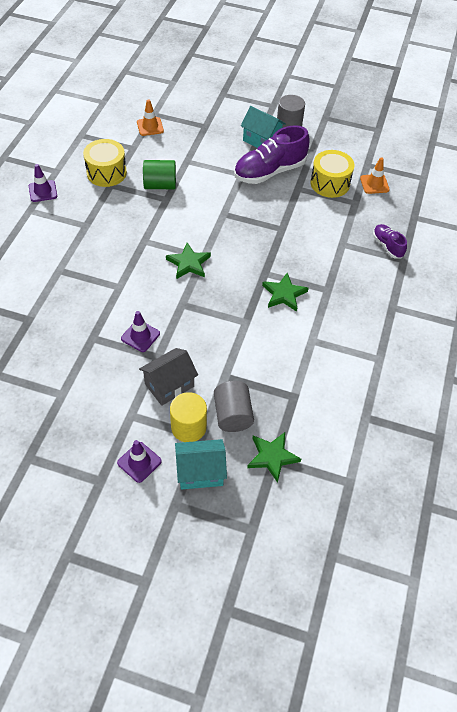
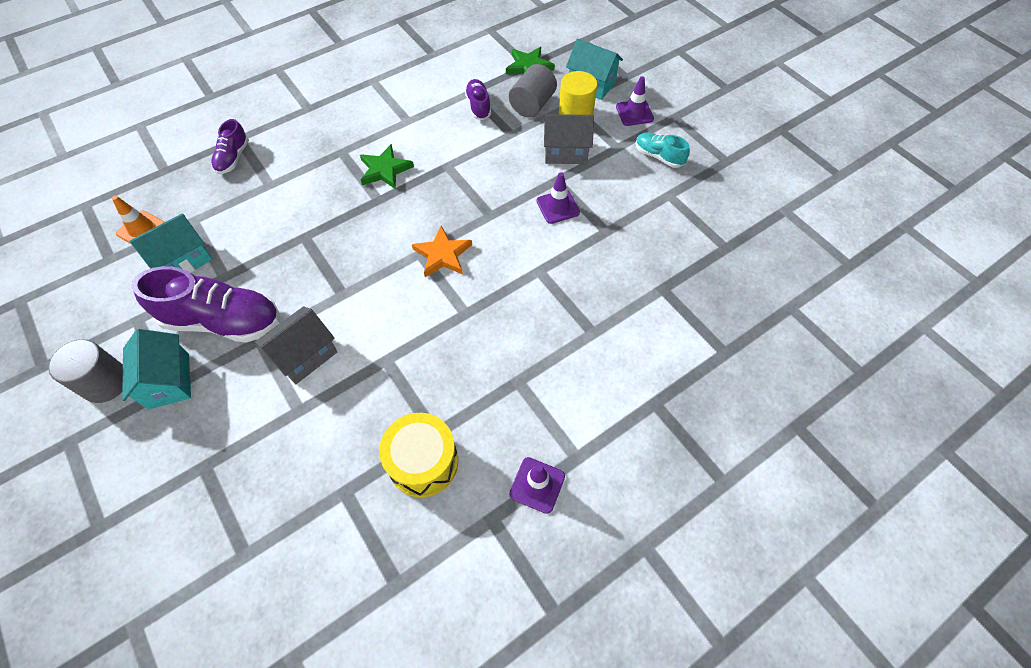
camera: 140 degrees left, 5 degrees up
(90, 426) = (658, 156): none -> turquoise shoe
(150, 127) = (279, 525): orange traffic cone -> none
(160, 185) = (373, 389): green cylinder -> none
(188, 263) = (443, 254): green star -> orange star
(210, 180) = (305, 355): none -> grey house
(274, 386) = (478, 106): none -> purple shoe
(330, 183) = (183, 260): yellow drum -> turquoise house

